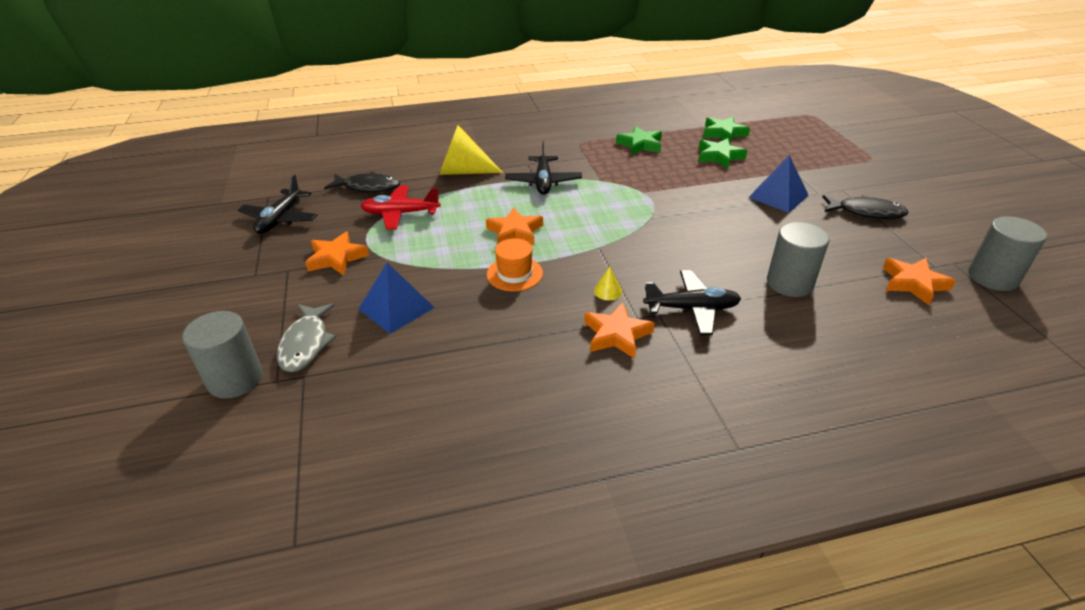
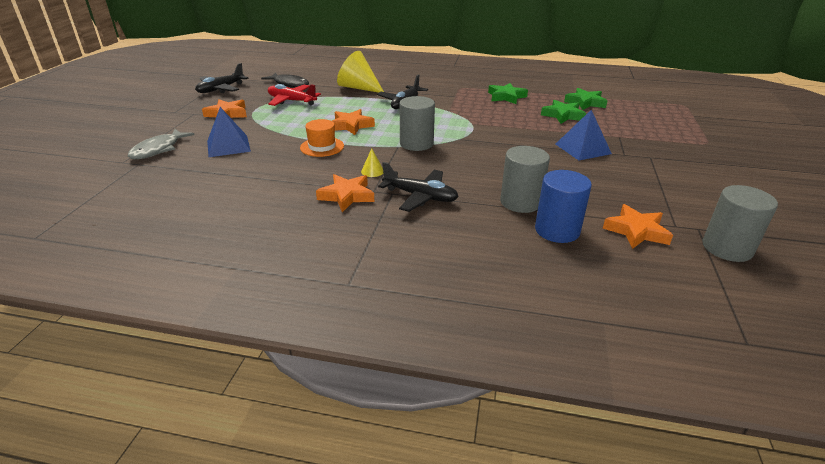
camera: 25 degrees right, 5 degrees down
(235, 379) = (104, 155): grey cylinder -> grey cylinder (416, 144)
(852, 306) = (557, 230): none -> blue cylinder
(866, 212) = (653, 176): black fish -> none

